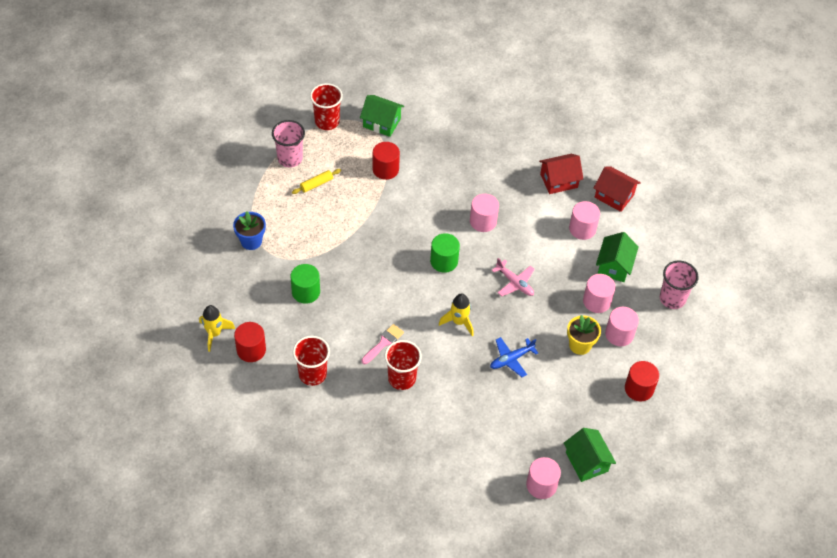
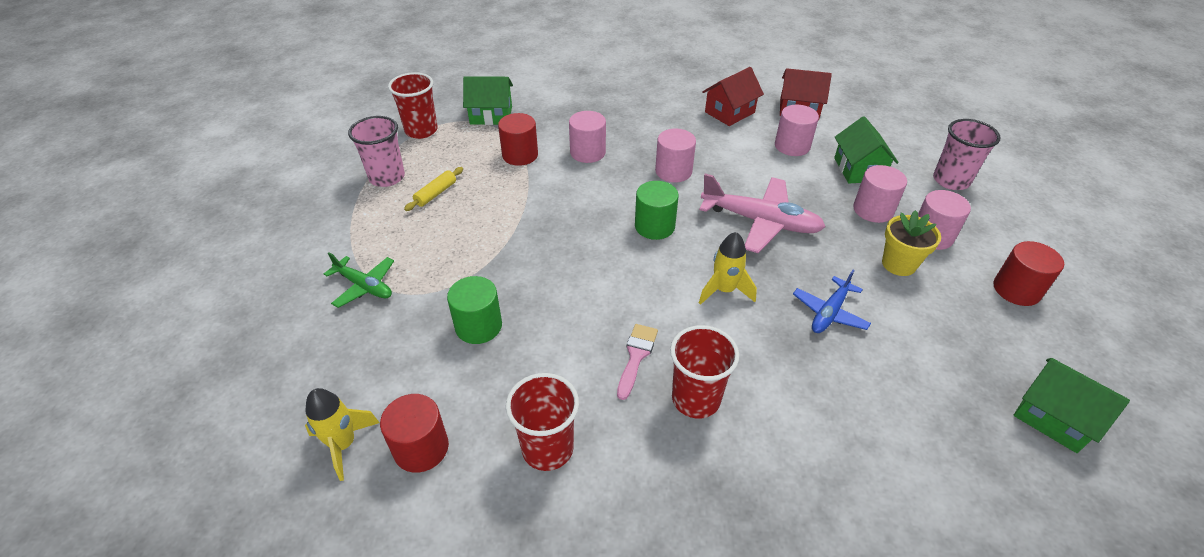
camera: 20 degrees left, 10 degrees down
(251, 241) = (364, 286): blue flower pot -> green plane
(515, 283) = (761, 222): pink plane -> pink plane, size x1.71
(541, 485) = (1029, 486): pink cylinder -> pink cylinder (587, 152)

